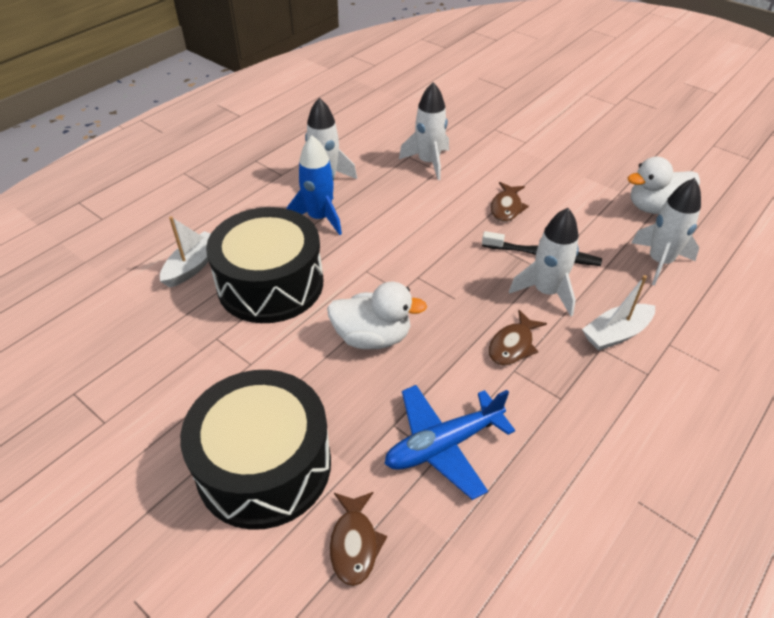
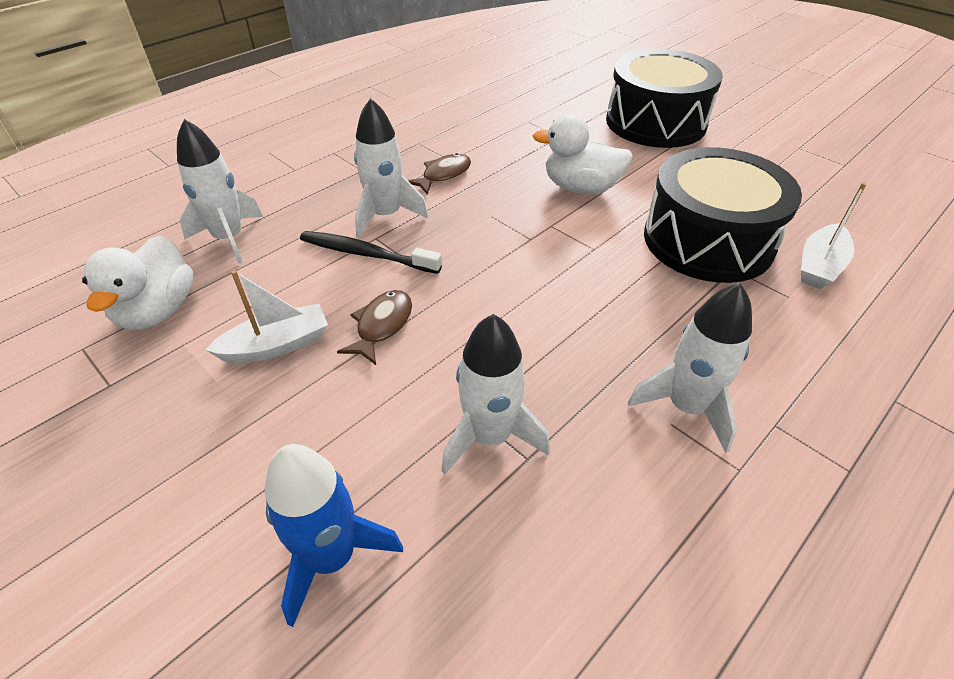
camera: 175 degrees left, 0 degrees up
(319, 218) = (674, 326): blue rocket -> blue rocket (332, 557)
(354, 543) = (584, 93): brown fish -> none
(443, 445) = (521, 125): blue plane -> none
(616, 334) = (338, 178): white boat -> white boat (277, 345)
(655, 208) = (157, 311): white duck -> white duck turned 105 degrees clockwise

